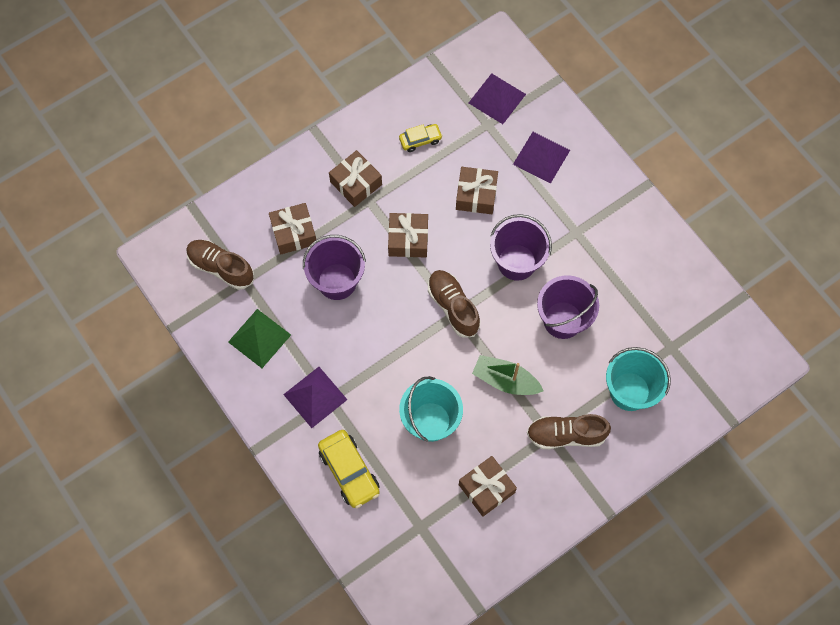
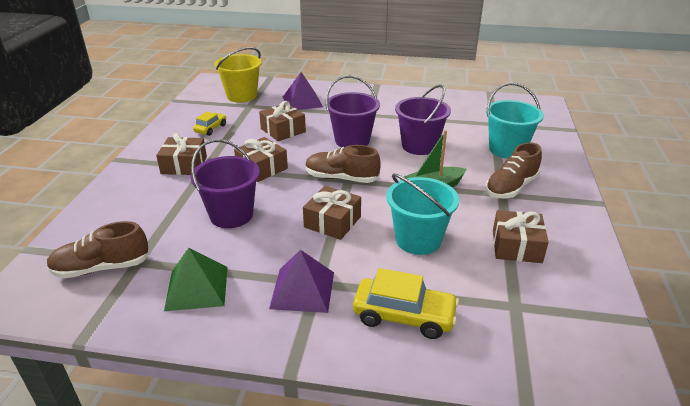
camera: 45 degrees left, 35 degrees down
(294, 233) = (158, 211): brown gift -> brown gift (332, 222)
(497, 98) = (242, 96): purple pyramid -> yellow bucket

